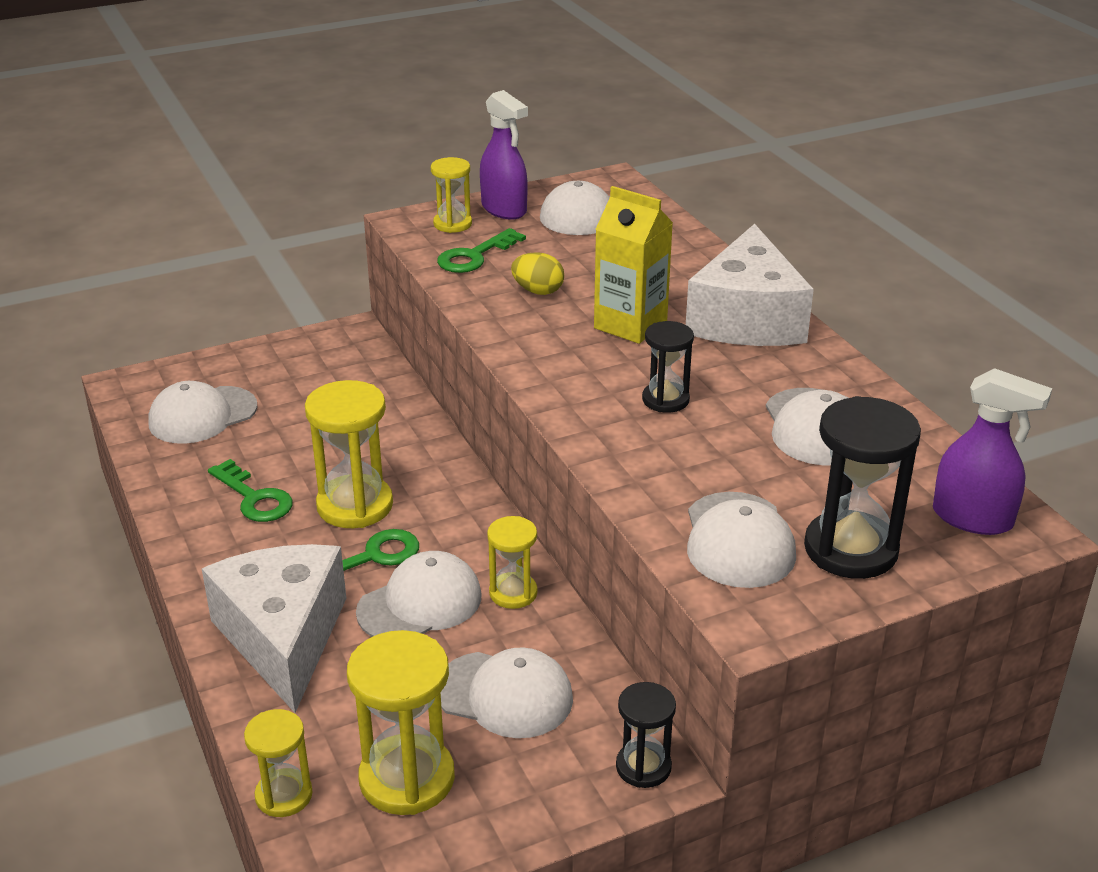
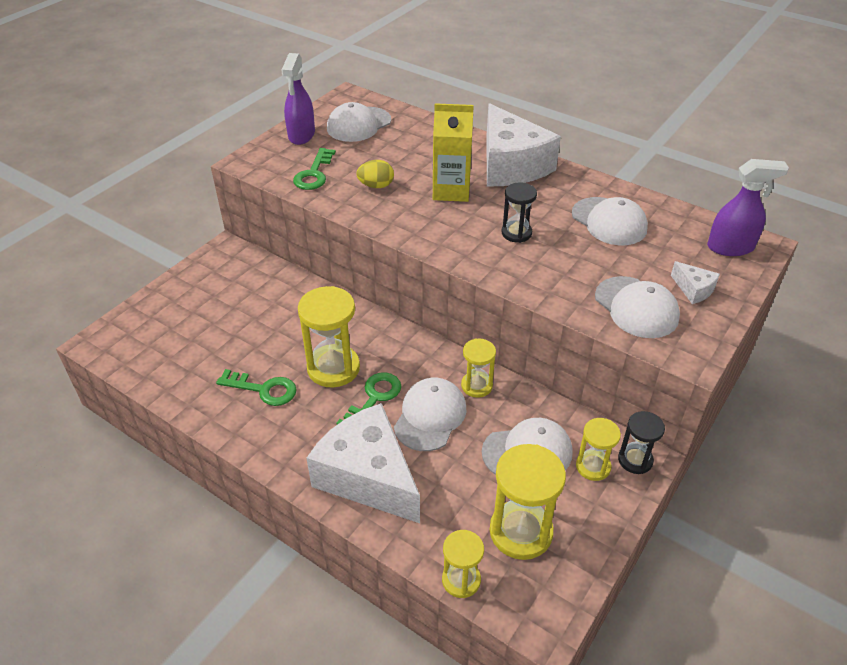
camera: 30 degrees left, 10 degrees up
(202, 415) = (175, 345): white cap -> none
(452, 224) = (278, 155): yellow hourglass -> yellow hourglass (593, 466)
(504, 209) = (301, 135): purple spray bottle -> purple spray bottle turned 75 degrees clockwise
(850, 549) = (693, 289): black hourglass -> white cheese

